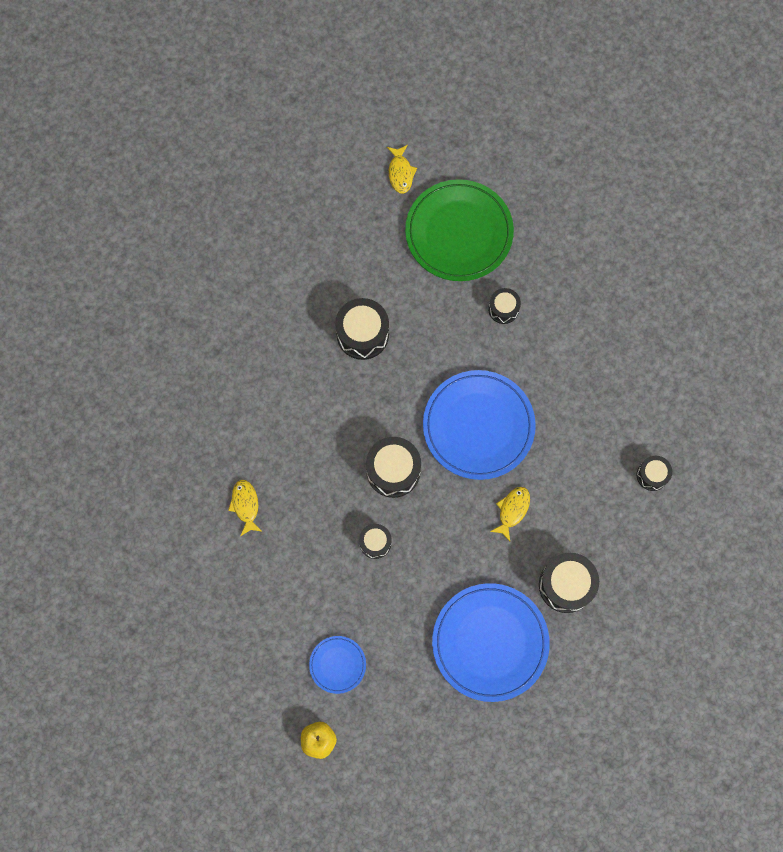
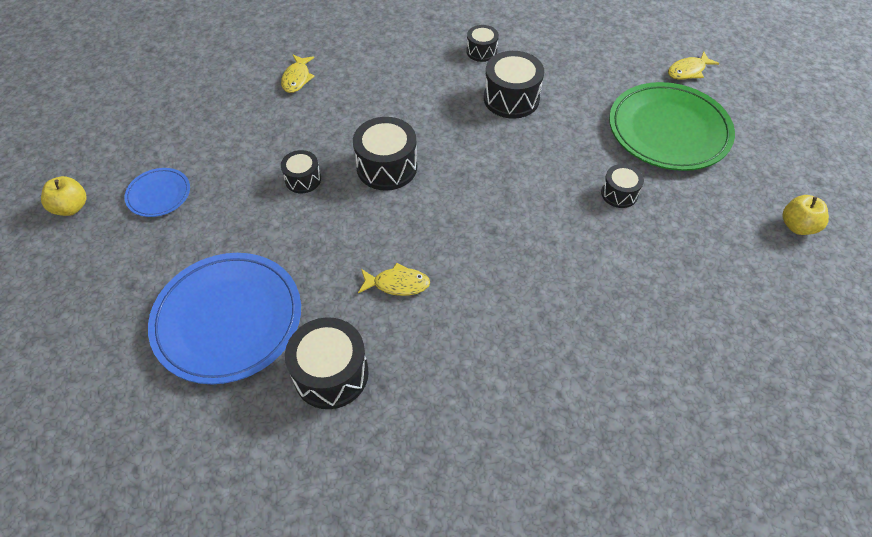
camera: 65 degrees right, 20 degrees down
(245, 505) = (297, 78): yellow fish -> yellow fish turned 135 degrees clockwise
(478, 426) = (476, 218): blue plate -> none
(589, 205) = (797, 226): none -> yellow apple
(652, 475) = (524, 419): black drum -> black drum (481, 51)

